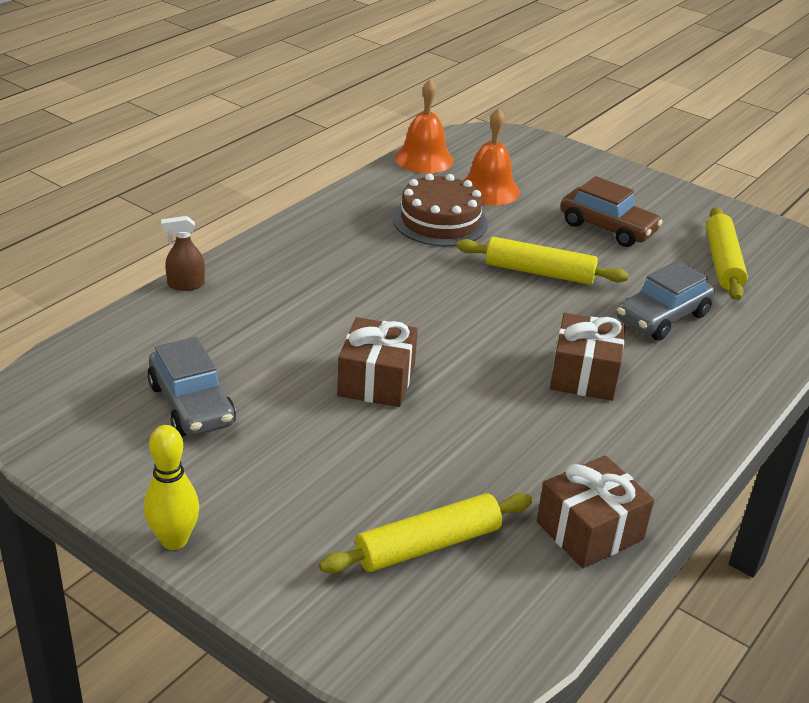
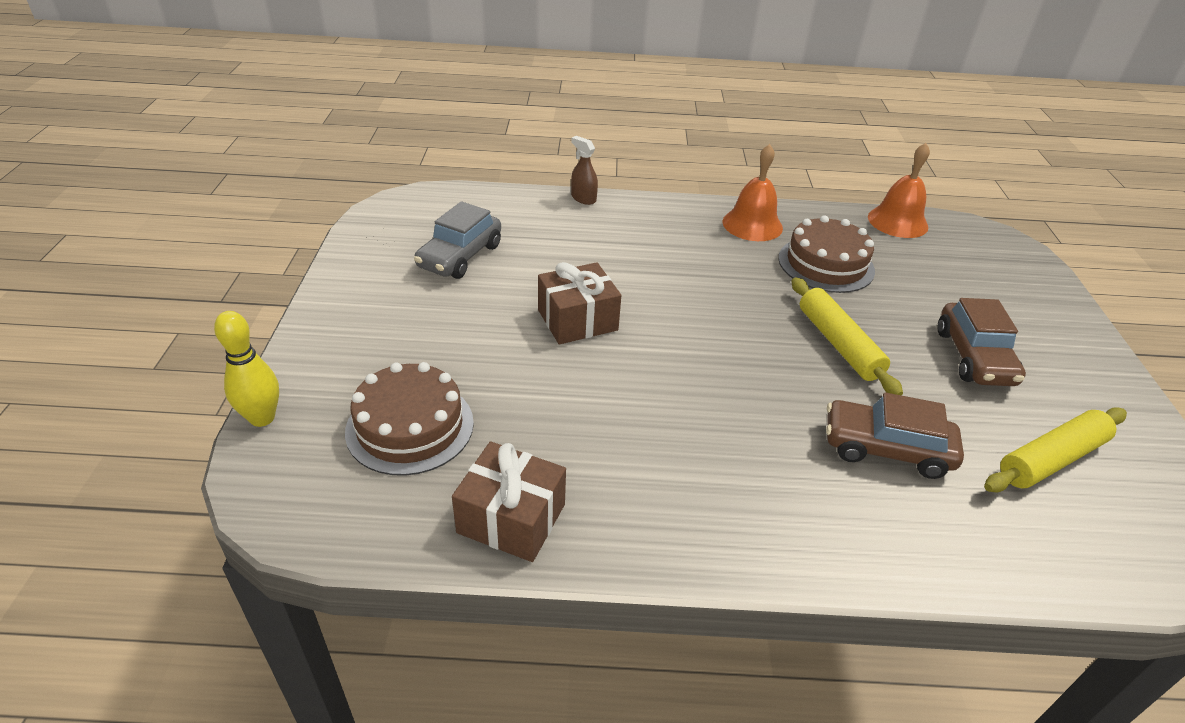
camera: 55 degrees right, 5 degrees up
(174, 540) = (319, 309): yellow bowling pin -> yellow bowling pin (262, 418)
(428, 545) = (410, 426): yellow rolling pin -> brown cake
(489, 189) = (913, 269): orange bell -> orange bell (752, 224)
(584, 375) = (726, 430): brown gift -> none
(662, 317) = (886, 449): grey car -> brown car

